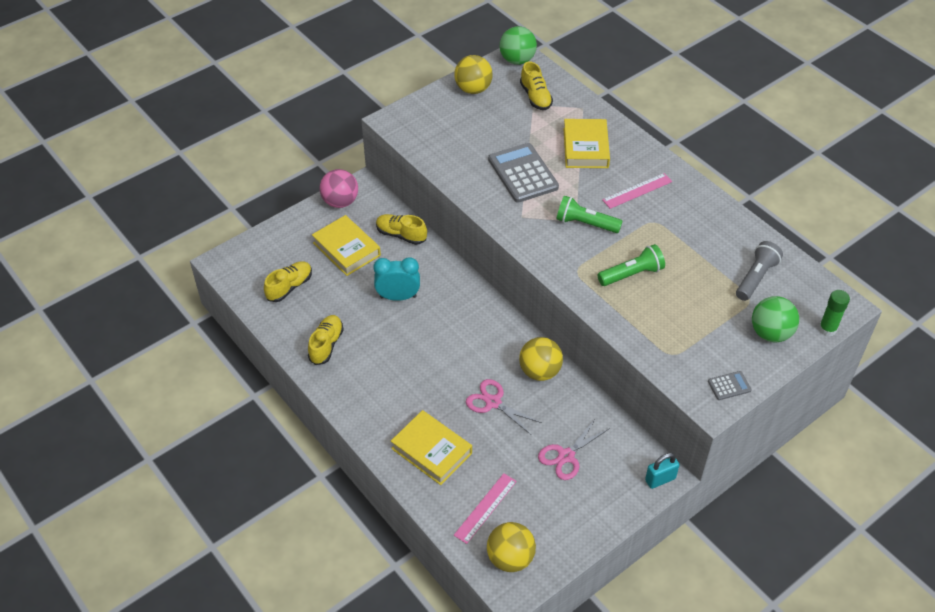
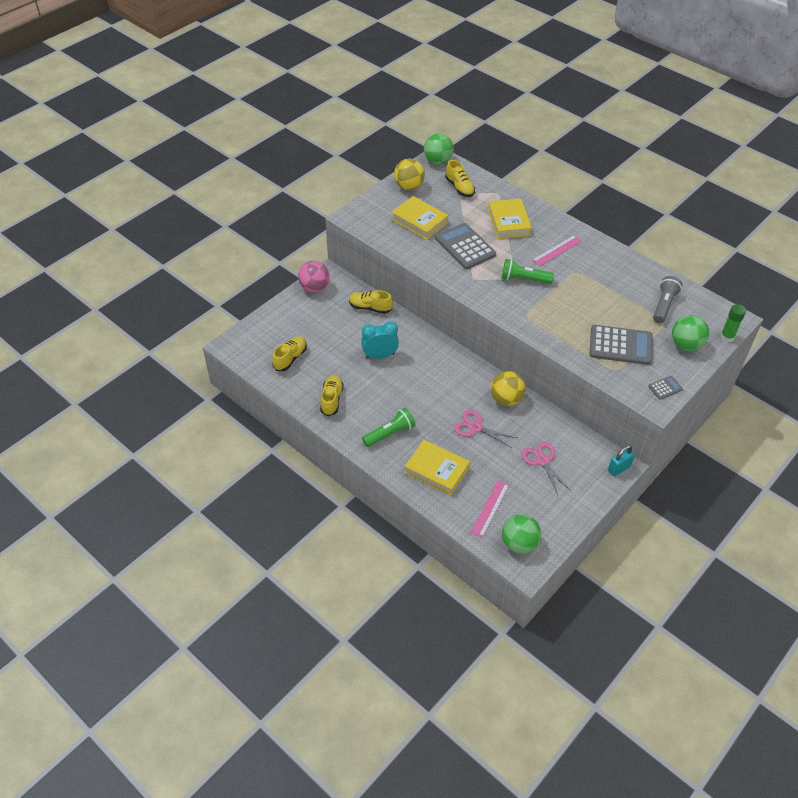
camera: 10 degrees left, 0 degrees up
(346, 249) = (329, 323): yellow book -> yellow book (419, 221)
(510, 558) = (519, 543): yellow ball -> green ball
(566, 456) = (542, 460): pink scissors -> pink scissors turned 120 degrees clockwise
(632, 274) = (569, 313): green flashlight -> green flashlight (390, 433)
(686, 323) = (620, 345): none -> grey calculator

